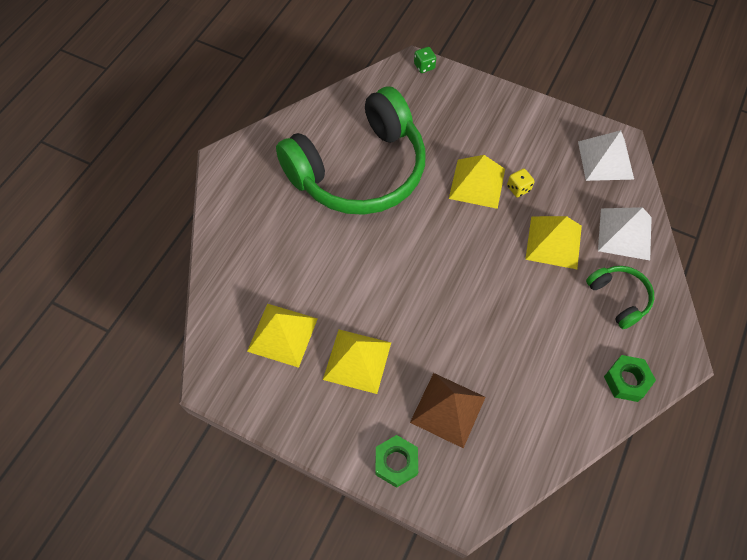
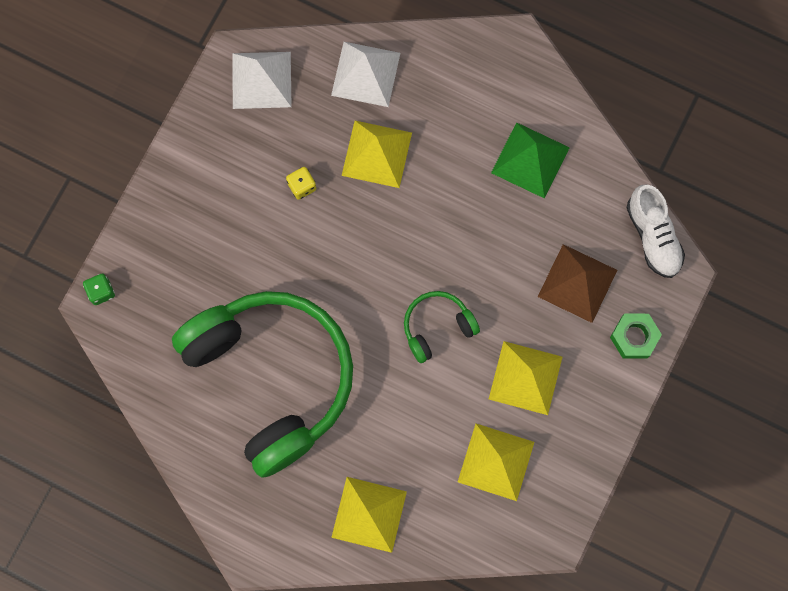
camera: 90 degrees left, 15 degrees up
(477, 183) = (294, 234): yellow pyramid -> yellow pyramid (369, 514)
(500, 485) = (653, 236): none -> white shoe
(565, 368) = (530, 160): none -> green pyramid
(619, 298) = (447, 93): green headphones -> green headphones (437, 327)
(626, 381) = (542, 100): green nut -> none

